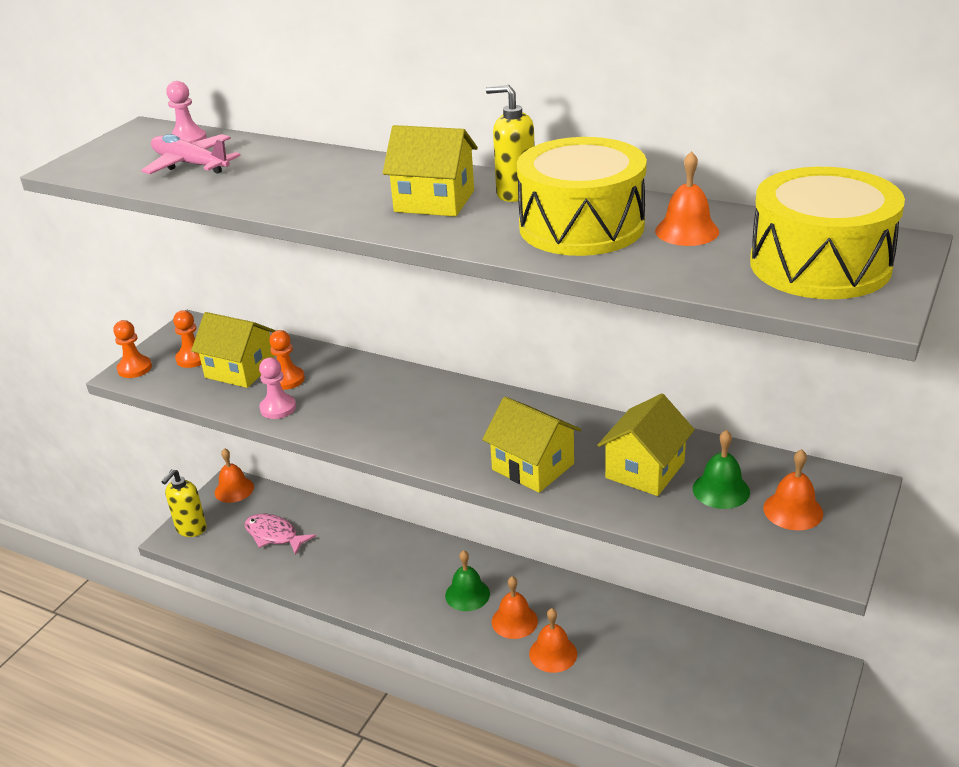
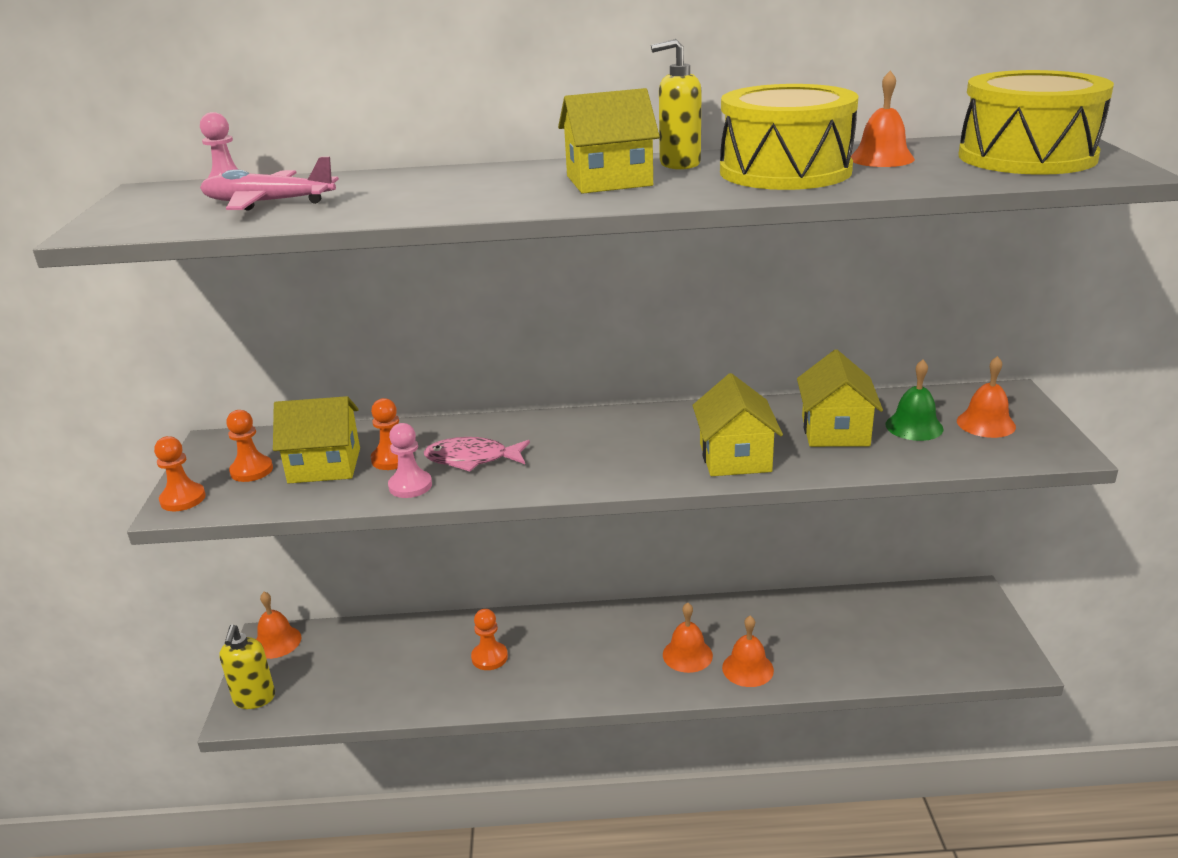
camera: 30 degrees left, 5 degrees down
(274, 535) = (364, 669): pink fish -> pink fish (472, 459)
(365, 561) = (489, 657): none -> orange pawn
(467, 594) = (621, 649): green bell -> none
(533, 467) = (735, 457): yellow house -> yellow house turned 75 degrees clockwise

